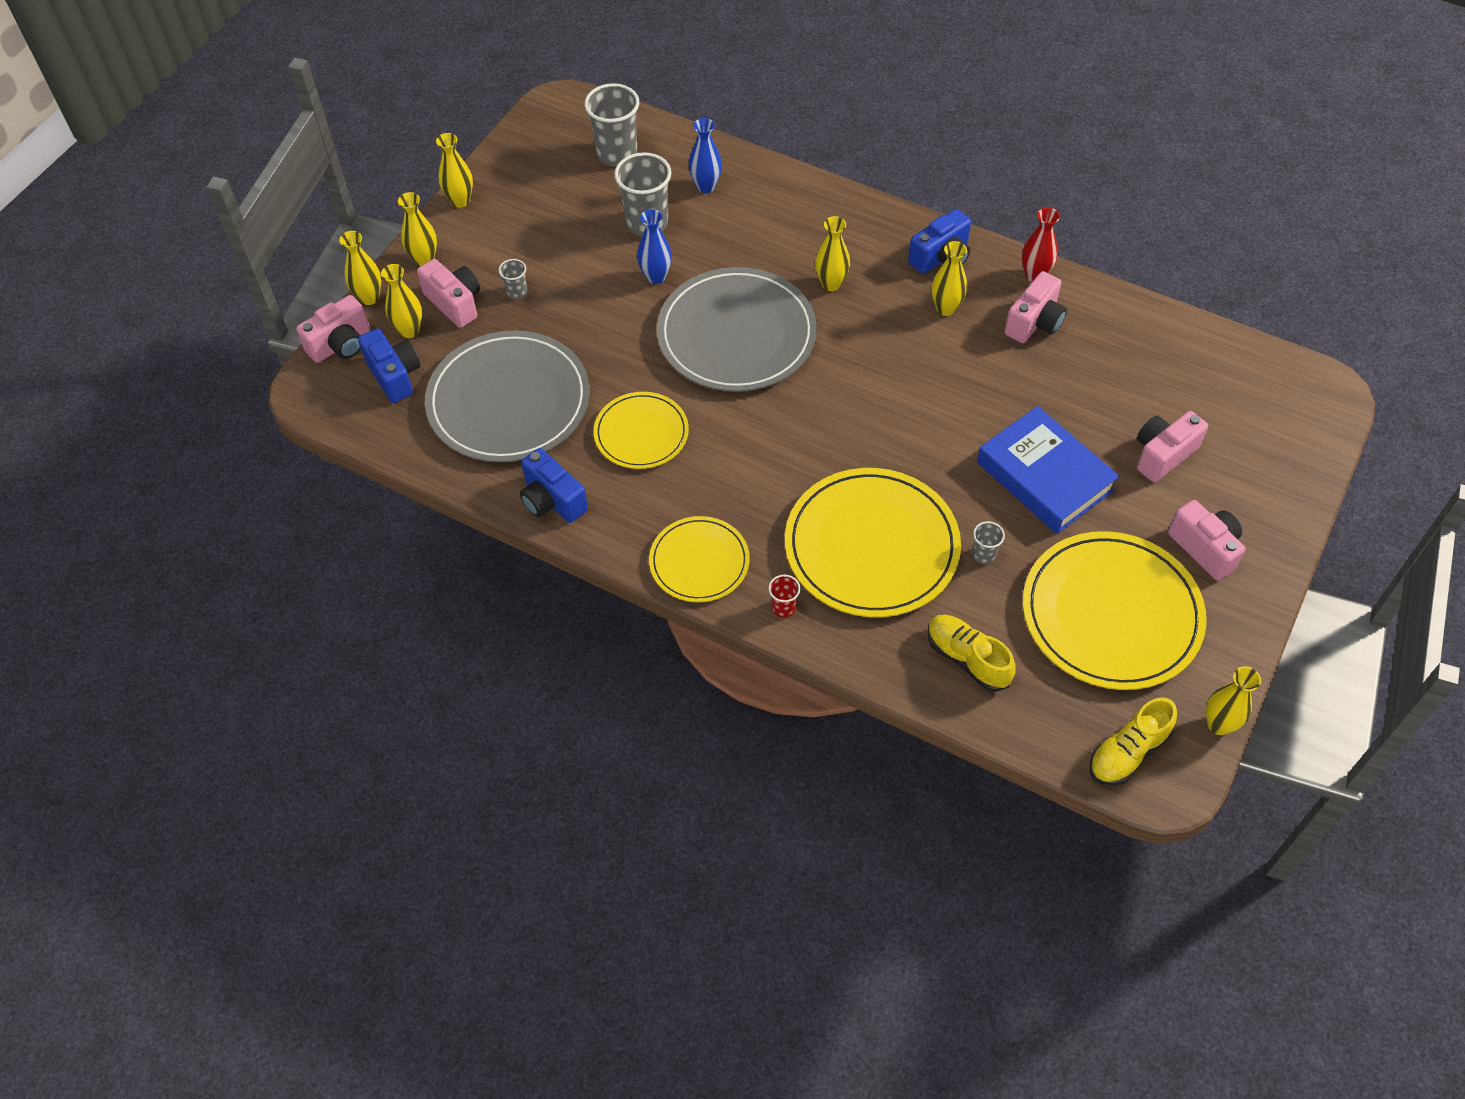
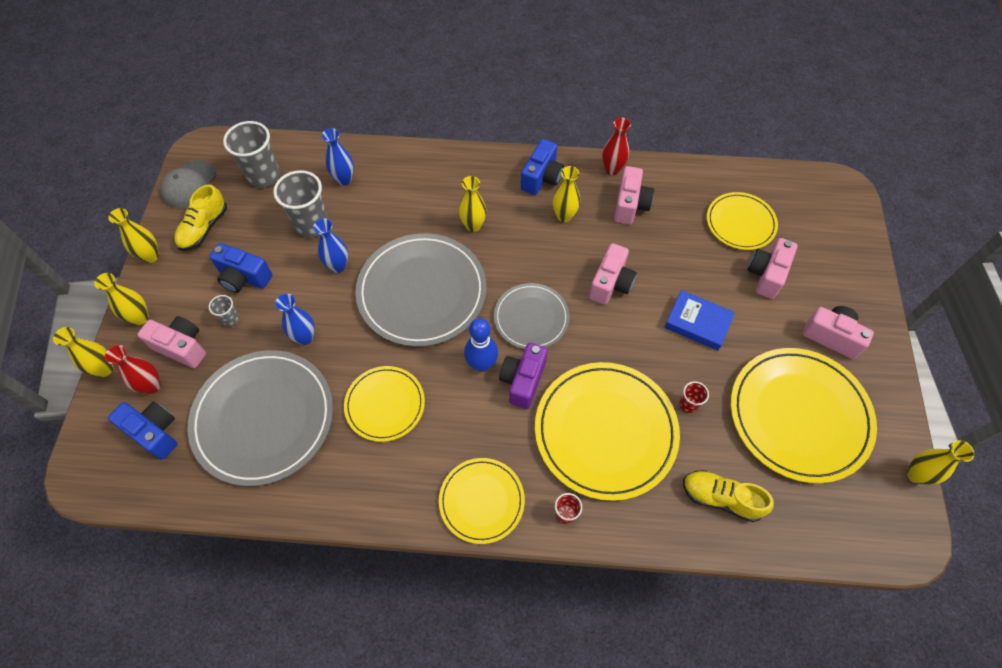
camera: 25 degrees left, 5 degrees up
(341, 344) = (95, 421): pink camera -> pink camera (610, 283)
(409, 330) = (152, 386): yellow vase -> red vase
(531, 138) = (189, 184): none -> grey cap
(552, 500) = (338, 495): blue camera -> blue camera (244, 277)
(586, 337) = (305, 337): none -> blue vase
(766, 431) = (481, 364): none -> blue bowling pin
(804, 463) = (523, 381): none -> purple camera
(848, 403) = (531, 318): none -> grey plate
(983, 555) = (688, 404): grey cup -> red cup
(1044, 476) = (697, 323): blue book -> blue book, size x0.64
(1128, 752) = (870, 527): yellow shoe -> yellow shoe (204, 228)
(1164, 387) = (740, 223): none -> yellow plate

